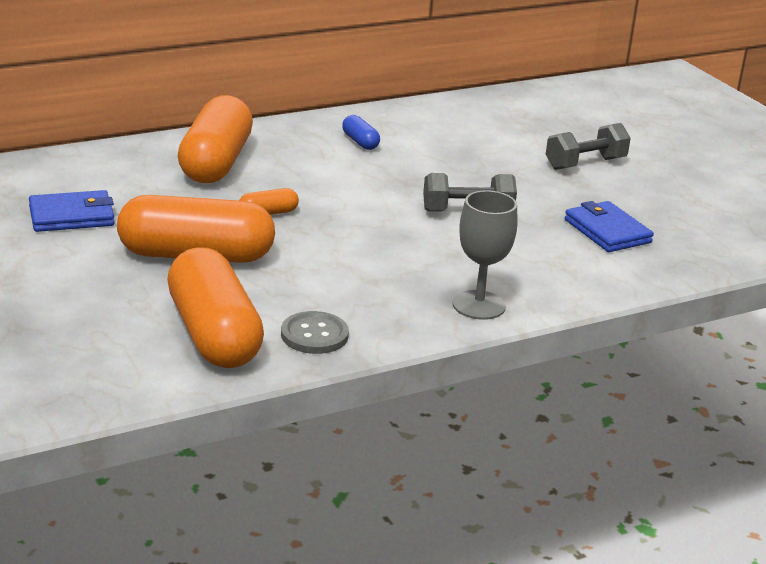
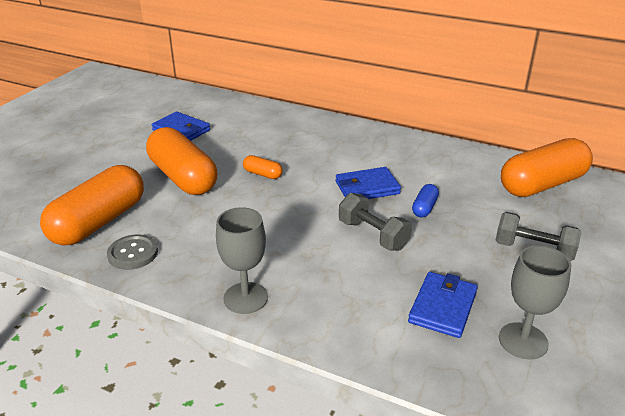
camera: 55 degrees right, 5 degrees up
(216, 163) = (298, 135): orange capsule -> orange capsule (542, 184)
(360, 142) = (401, 159): blue capsule -> blue capsule (424, 208)
(384, 179) = (367, 188): none -> blue wallet
(682, 223) = (523, 341): none -> grey goblet

